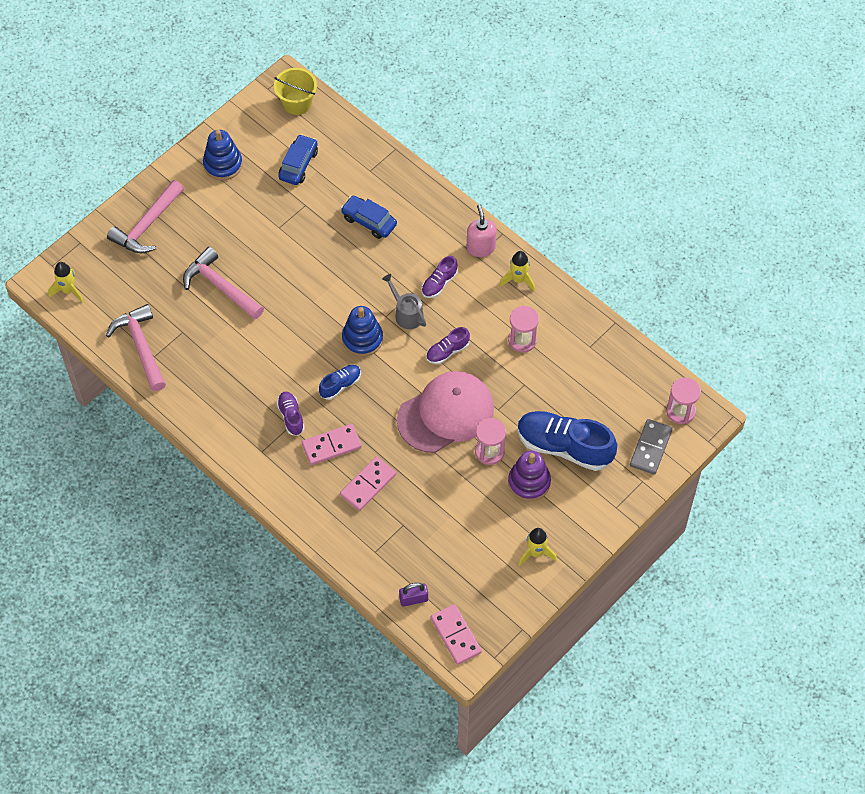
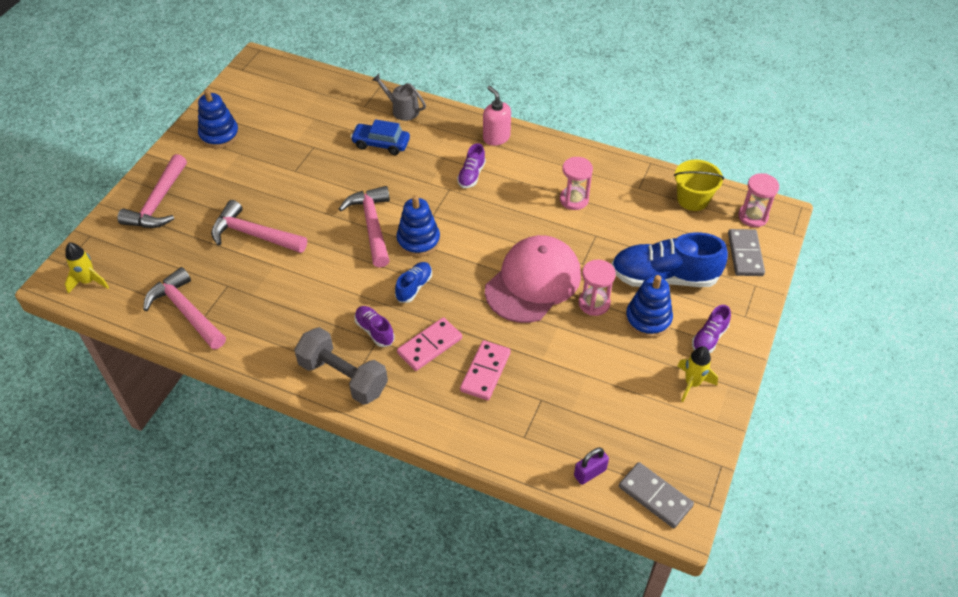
camera: 20 degrees left, 10 degrees down
(250, 451) = (343, 377): none -> grey dumbbell
(297, 103) = (274, 73): yellow bucket -> yellow bucket (693, 199)
(298, 164) = (294, 118): blue car -> none
(327, 310) = (372, 225): none -> pink hammer
(406, 314) = (452, 208): grey watering can -> grey watering can (402, 110)
(447, 351) = (507, 228): purple shoe -> purple shoe (709, 338)
(455, 635) = (655, 496): pink domino -> grey domino
(518, 280) = (544, 153): yellow rocket -> none
(529, 482) = (648, 319): purple stacking toy -> blue stacking toy

